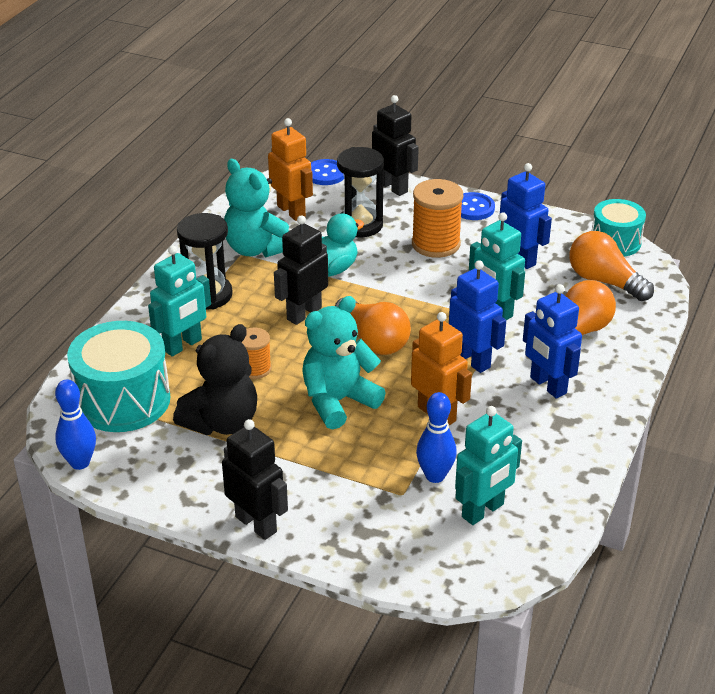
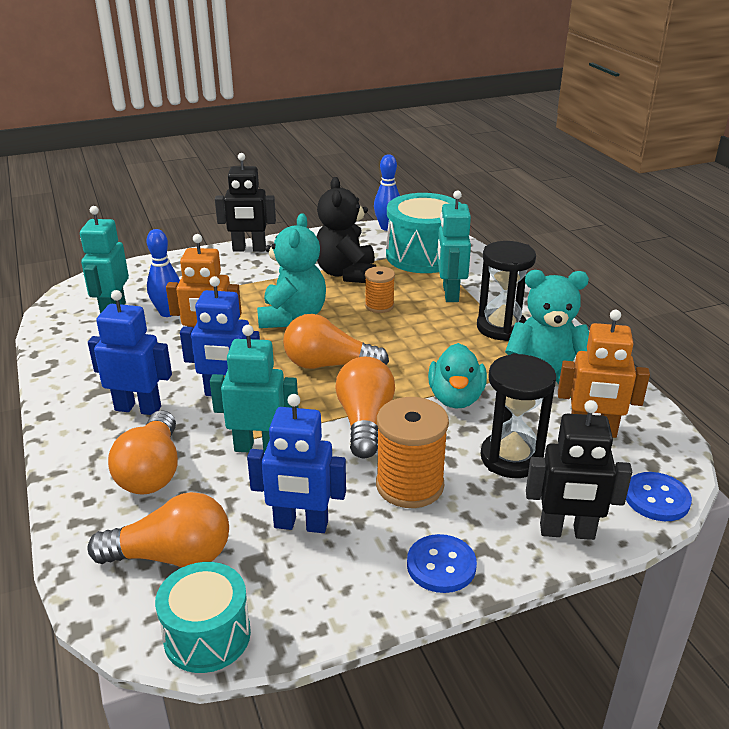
camera: 135 degrees right, 5 degrees down
(304, 313) = (412, 354): black robot -> none
(408, 289) = (364, 421): none -> orange light bulb

